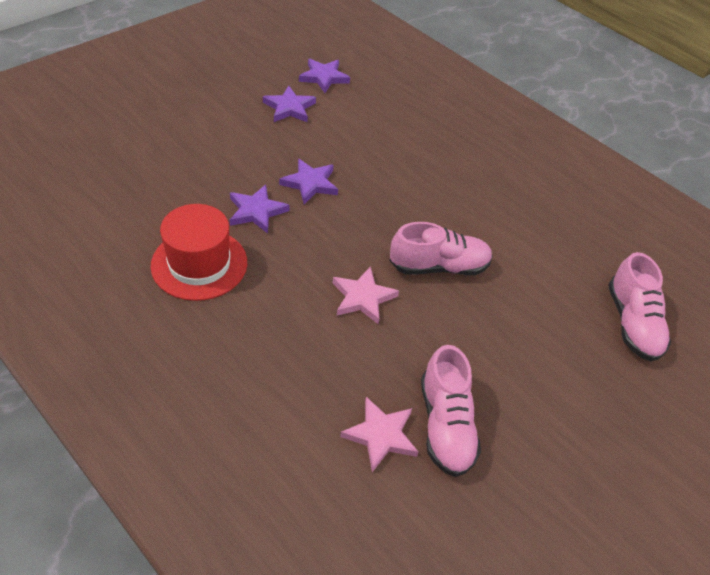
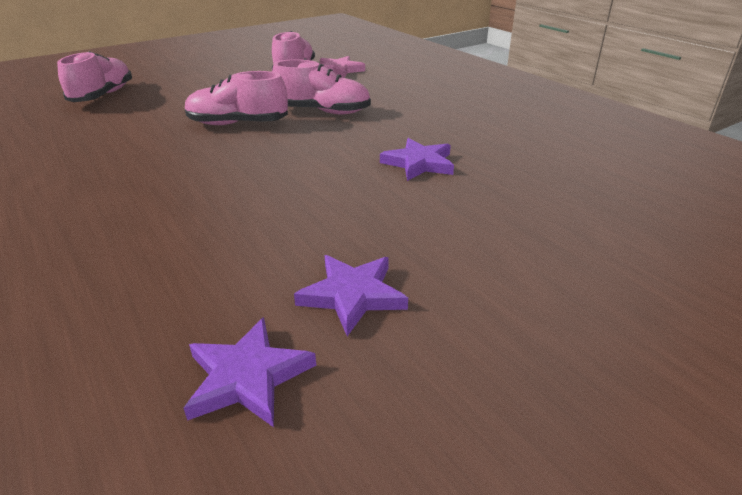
camera: 165 degrees left, 15 degrees down
(199, 264) = (476, 132): red hat -> none
(310, 183) = (346, 185): purple star -> none
(363, 297) = (323, 112): pink star -> pink shoe

